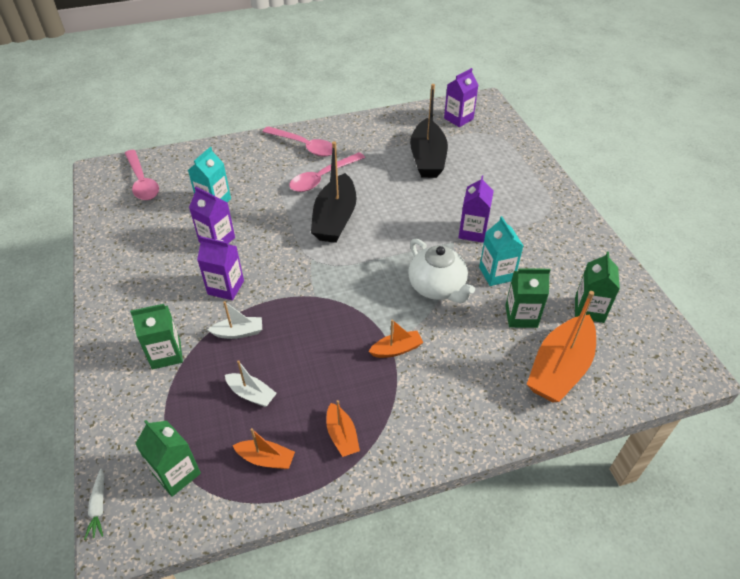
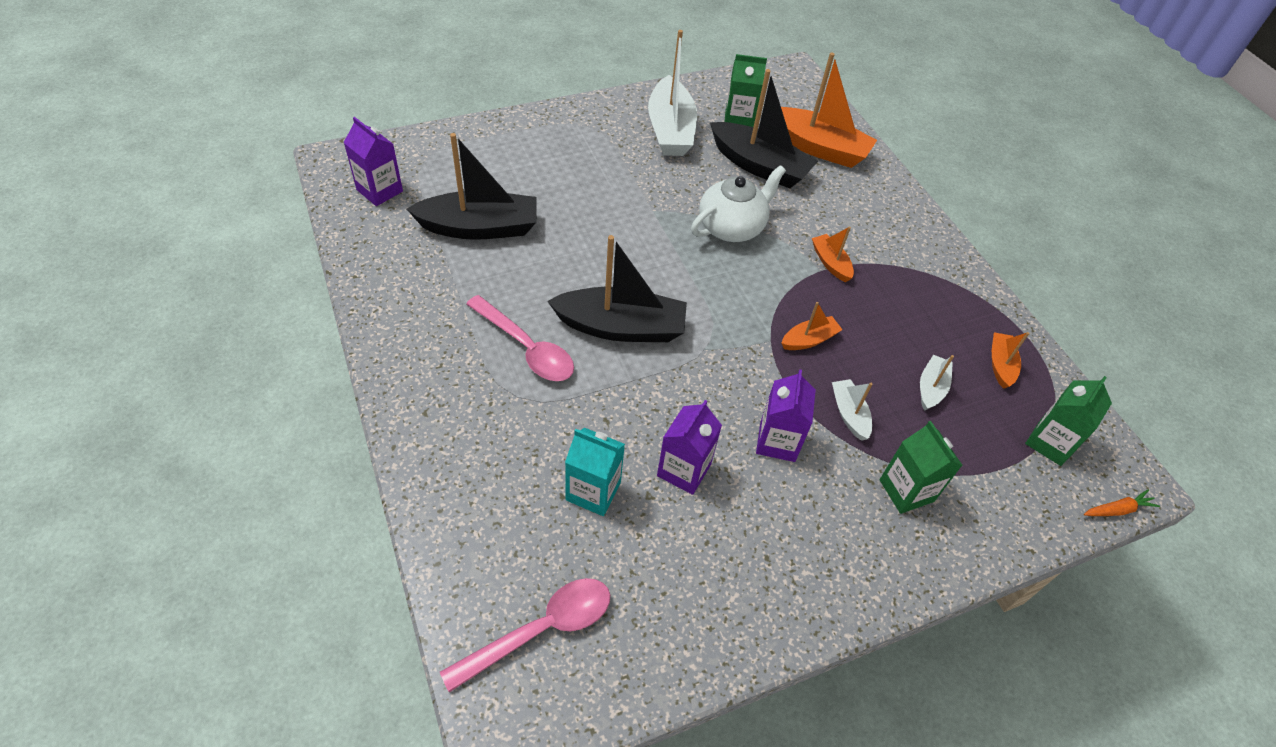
camera: 100 degrees left, 5 degrees up
(98, 507) = (1117, 510): white carrot -> orange carrot
(304, 146) = (439, 378): pink spoon -> none
(342, 436) = (950, 305): orange boat -> orange boat (809, 340)
(472, 232) = (633, 192): purple carton -> none
(496, 274) = (700, 178): turquoise carton -> none
(521, 316) = (759, 166): green carton -> black boat
(559, 260) = (670, 130): none -> white boat

